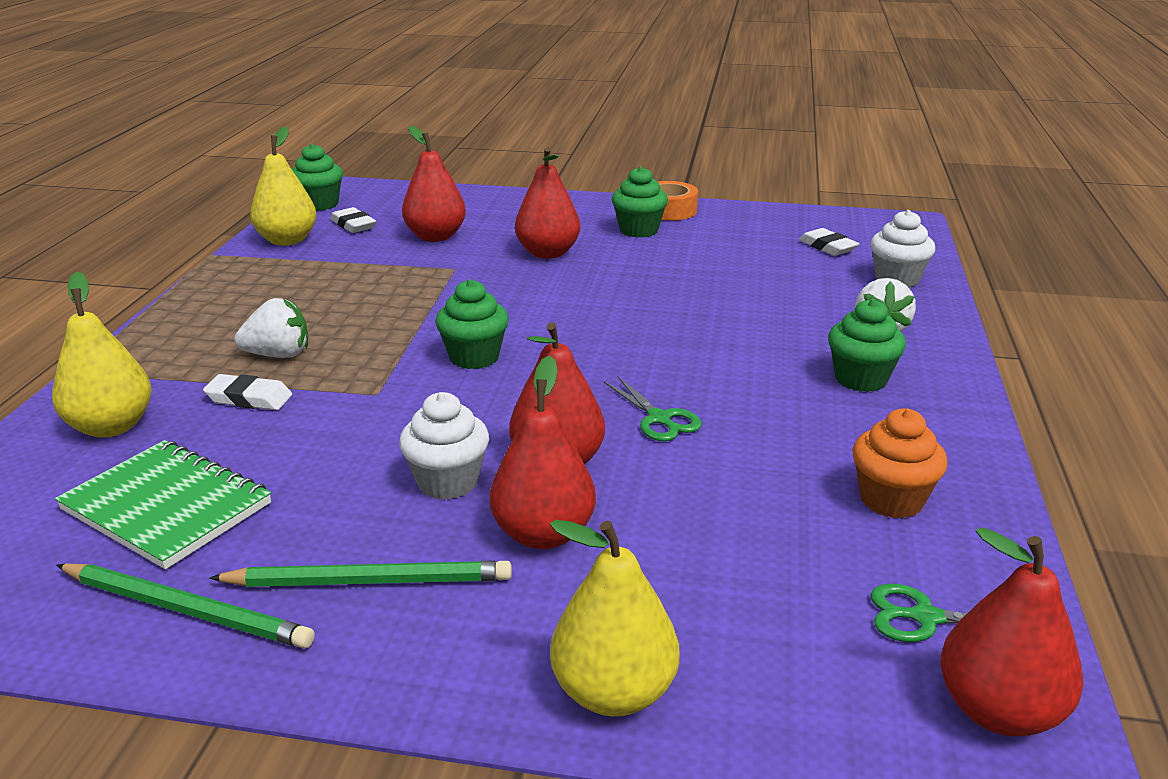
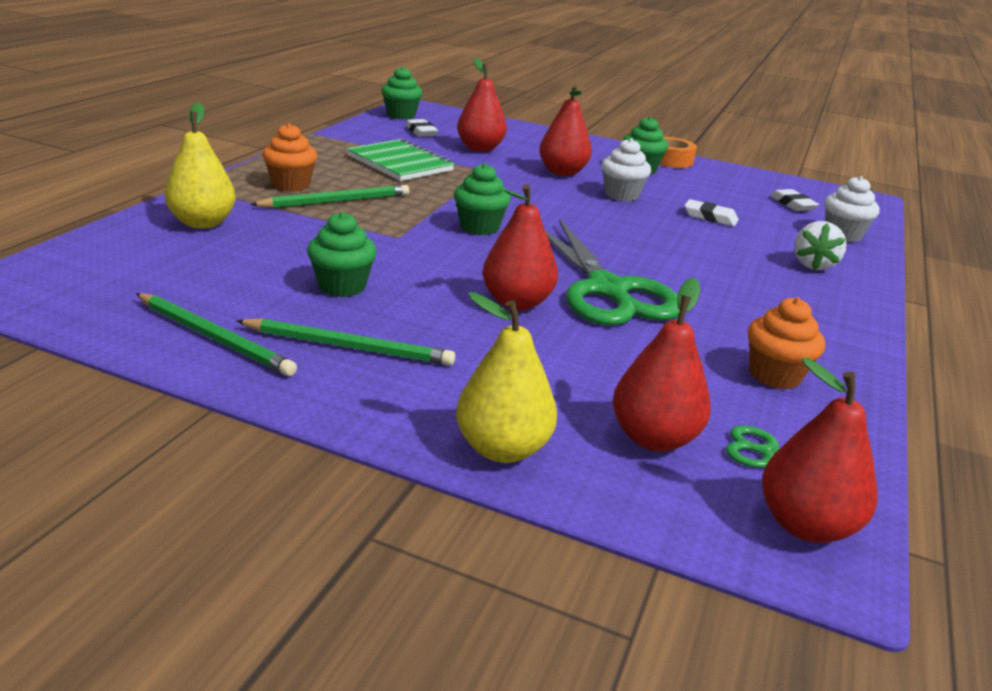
camera: 10 degrees right, 0 degrees up
(167, 506) = (223, 276): green notebook -> green notebook (400, 163)
(211, 340) = (291, 185): none -> orange cupcake
(249, 398) = (304, 223): white eraser -> white eraser (710, 217)
(278, 355) = (335, 201): white strawberry -> green pencil
(287, 240) = (368, 133): yellow pear -> none
(447, 482) = (429, 299): white cupcake -> white cupcake (621, 195)
(543, 534) = (488, 344): red pear -> red pear (653, 438)
(659, 419) = (607, 290): green scissors -> green scissors, size x2.31
(860, 379) = (783, 294): green cupcake -> green cupcake (342, 286)

